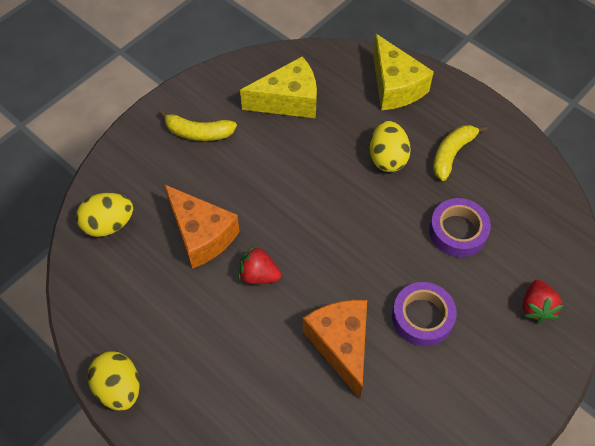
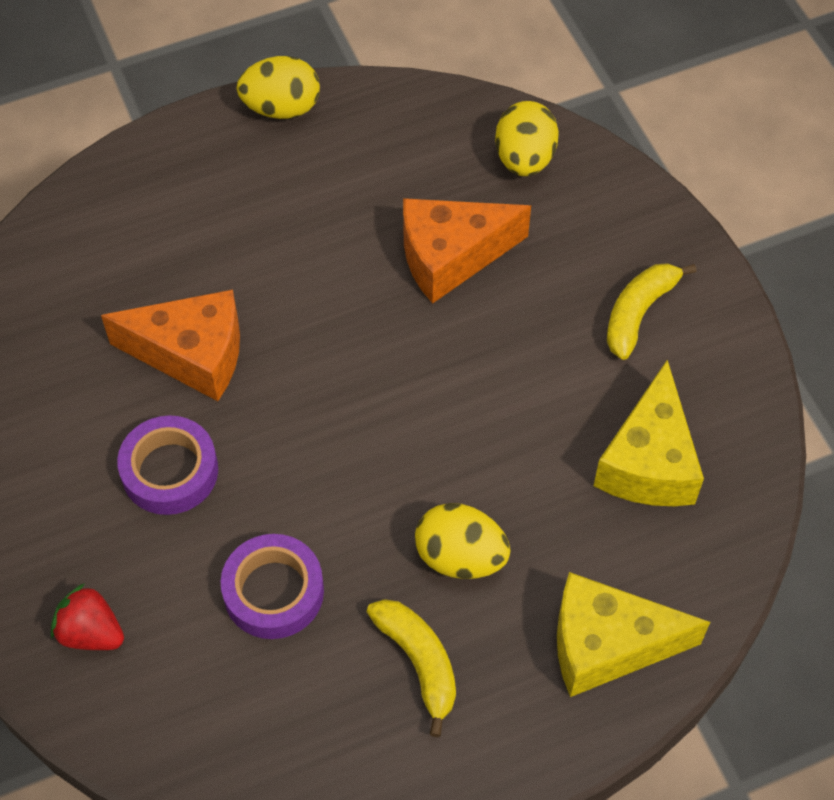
camera: 115 degrees right, 0 degrees up
(258, 275) = (350, 301): red strawberry -> none

